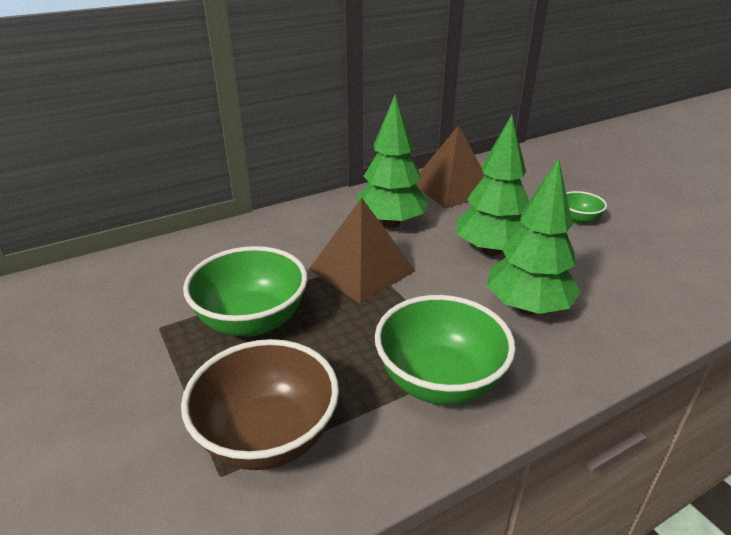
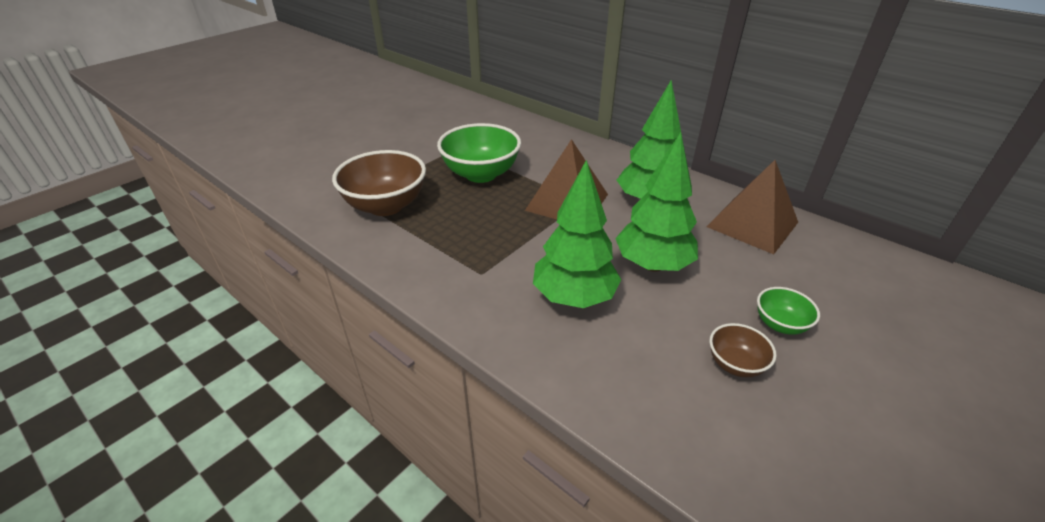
camera: 70 degrees right, 5 degrees up
(439, 381) = (457, 261): green bowl -> none
(620, 251) = (735, 364): none -> brown bowl

